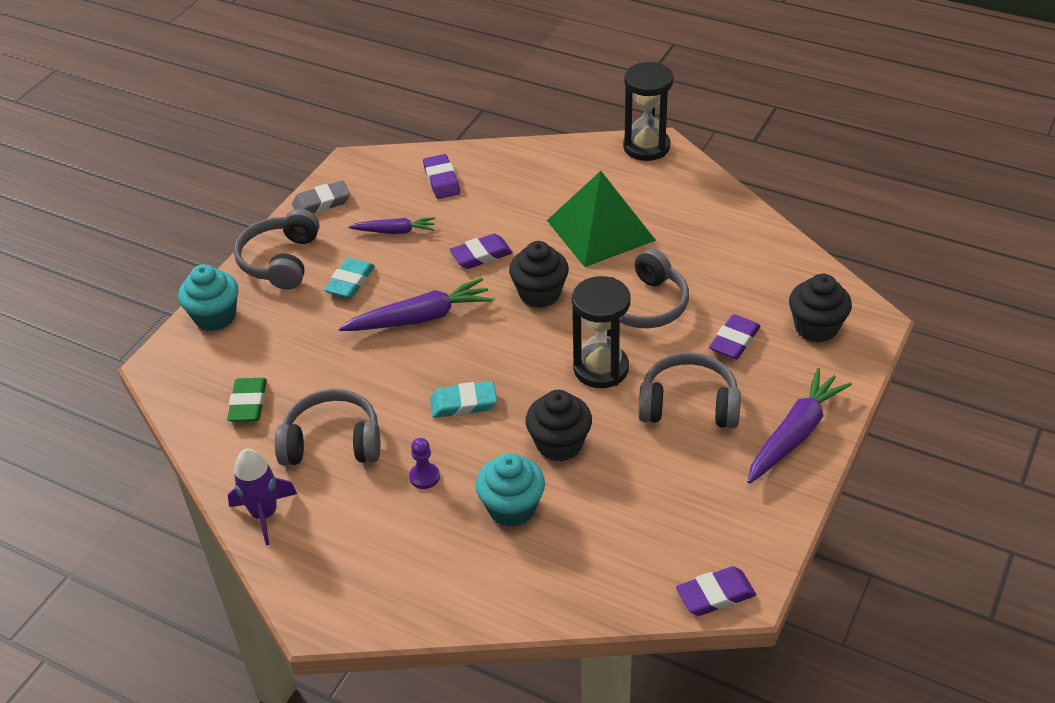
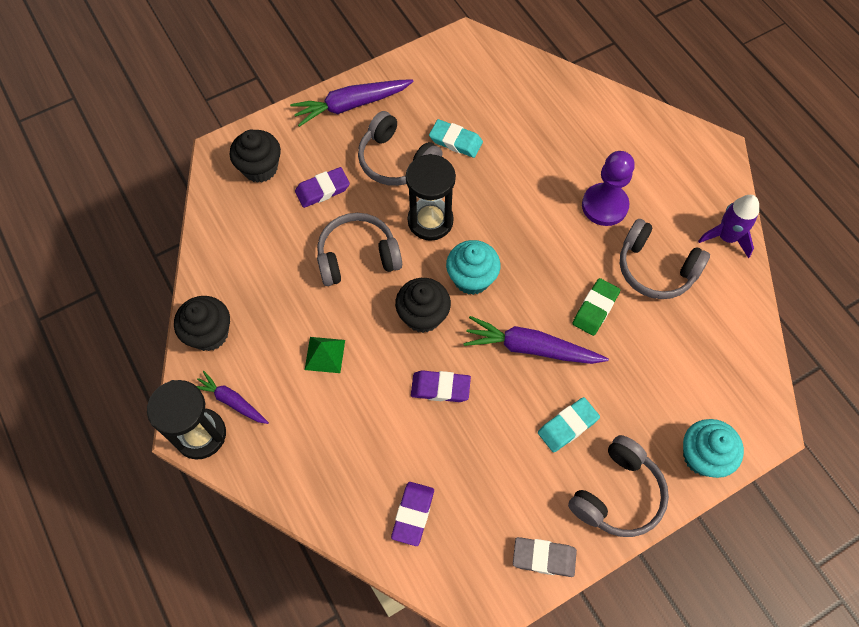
camera: 150 degrees left, 20 degrees up
(248, 403) = (706, 340): green eraser -> green eraser (595, 309)
(394, 231) = (496, 468): purple carrot -> purple carrot (232, 401)
(424, 477) = (604, 206): purple pawn -> purple pawn, size x1.99
(463, 403) = (545, 248): turquoise eraser -> turquoise eraser (455, 141)
(512, 508) = (561, 154): turquoise cupcake -> turquoise cupcake (471, 278)
(559, 444) = (501, 180): black cupcake -> black cupcake (209, 334)
(600, 230) = (325, 354): green pyramid -> green pyramid, size x0.45
(715, 595) = (482, 45): purple eraser -> none

